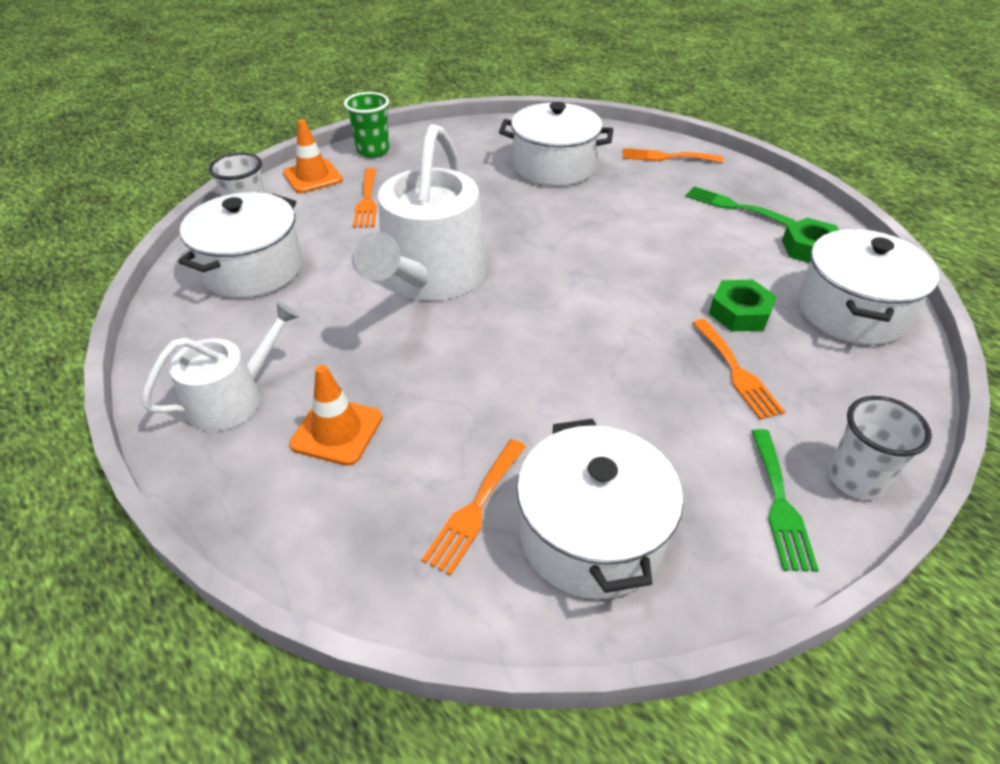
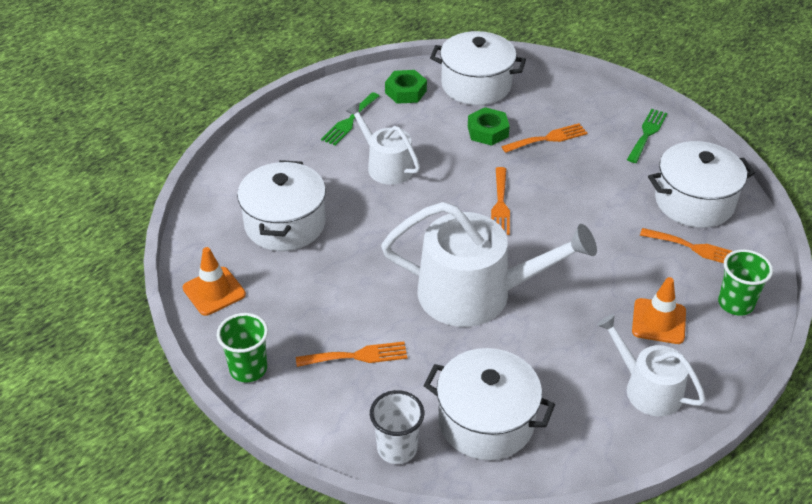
camera: 95 degrees left, 0 degrees up
(313, 177) = (309, 412): orange traffic cone -> orange traffic cone (214, 291)
(342, 535) = (735, 304): none -> green cup
(653, 228) = (386, 165): none -> white watering can
(666, 157) = (266, 152): orange fork -> orange fork (500, 204)
(780, 504) = (647, 134): green fork -> green fork turned 60 degrees counterclockwise
(856, 479) = (620, 106): white cup -> none

